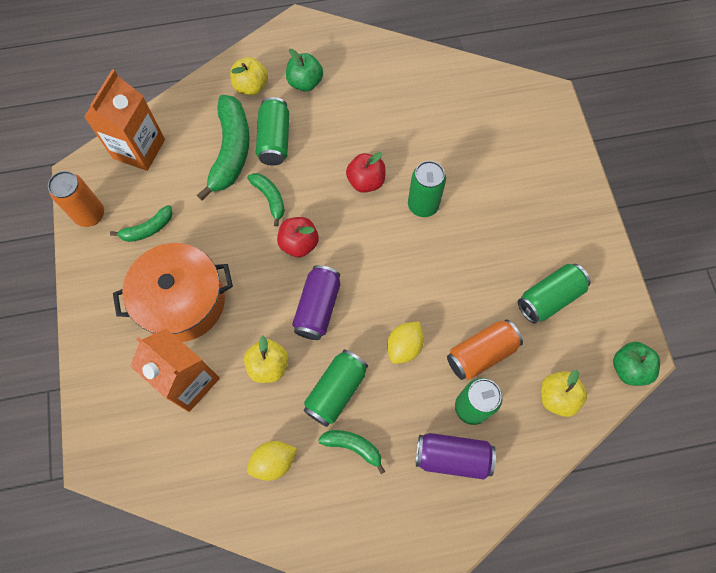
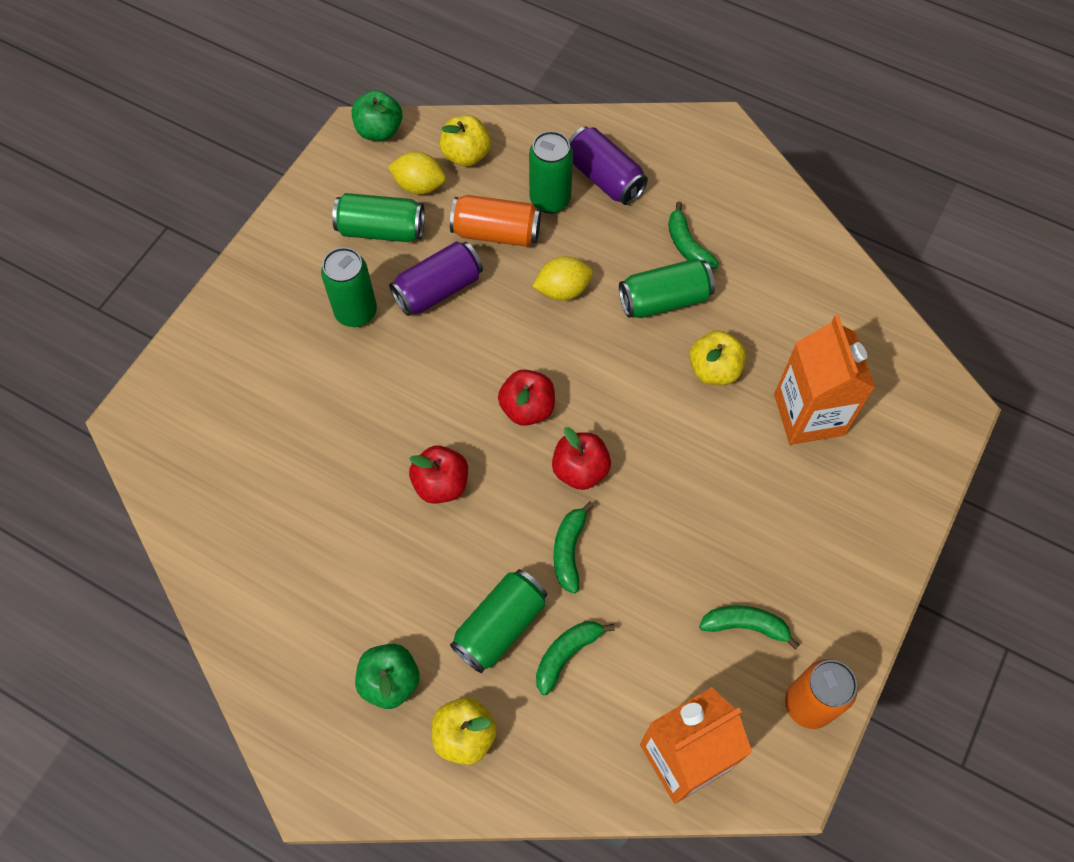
camera: 140 degrees left, 5 degrees down
(182, 301) = (761, 503): orange pot -> none
(231, 151) = (566, 654): green banana -> green banana, size x0.52
(273, 462) = (773, 285): yellow lemon -> yellow lemon (419, 185)
(318, 307) = (617, 388): purple can -> purple can (438, 289)
(358, 256) = (527, 408): none -> red apple
(423, 205) = (406, 408): green can -> green can (356, 312)

